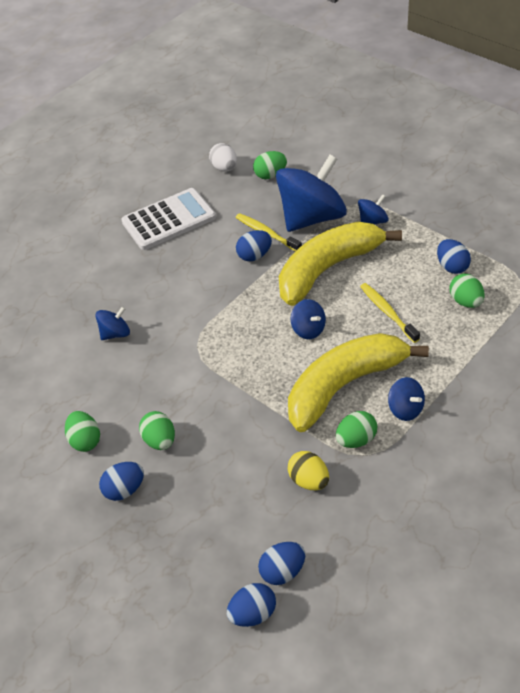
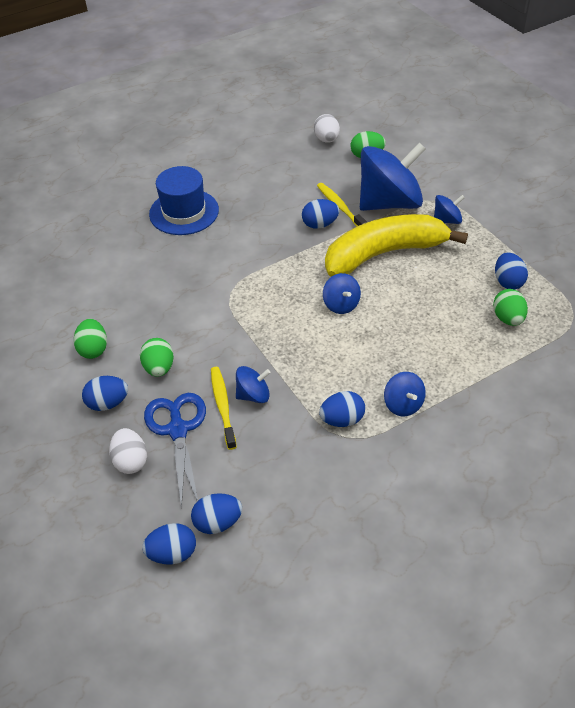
camera: 15 degrees right, 0 degrees up
(114, 277) = (184, 212): none -> blue hat
(115, 333) = (162, 262): blue spinning top -> blue spinning top (253, 395)
(169, 220) = (255, 174): white calculator -> none
(173, 539) = (131, 461): none -> white egg
(205, 495) = (177, 429): none -> blue scissors
(309, 480) = (280, 445): yellow egg -> none
(344, 386) = (352, 366): yellow banana -> none
(356, 439) = (342, 420): green egg -> blue egg
(387, 312) = (425, 308): yellow toothbrush -> yellow toothbrush (223, 406)

